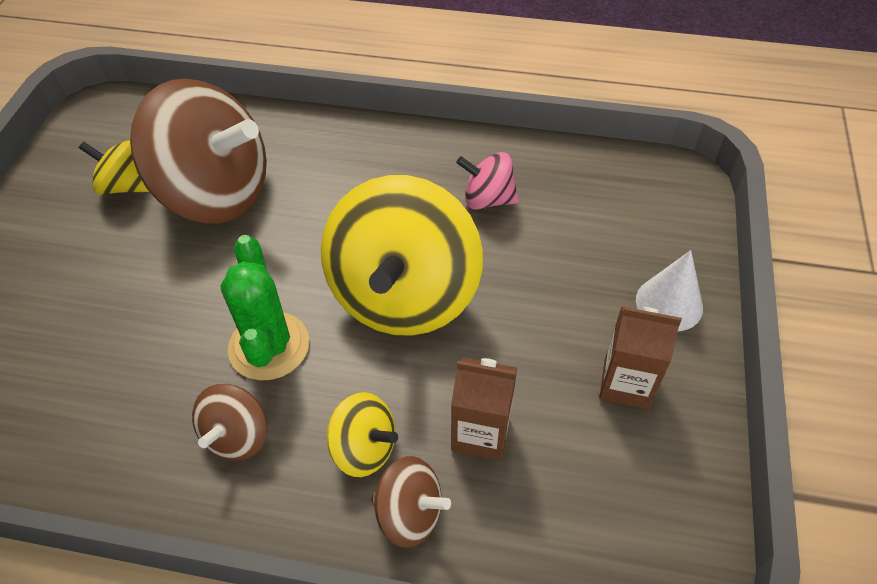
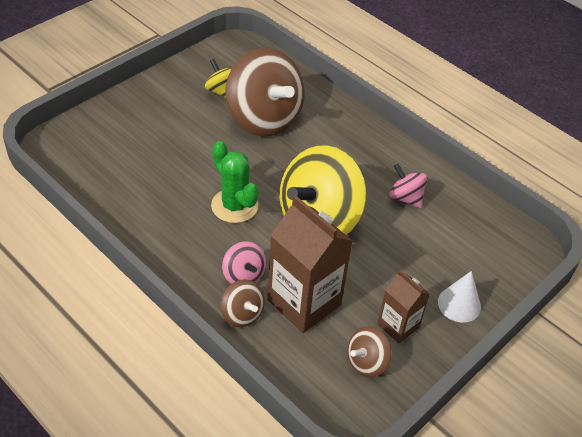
camera: 30 degrees right, 5 degrees down
(237, 436) = (191, 236): brown spinning top -> brown spinning top (366, 362)
(269, 346) = (234, 206): green cactus -> green cactus turned 60 degrees counterclockwise
(364, 448) = (243, 275): yellow spinning top -> pink spinning top
(481, 433) = (304, 302): brown carton -> brown carton, size x1.78

